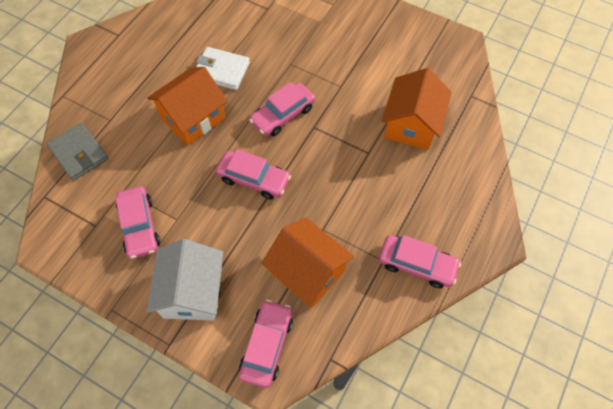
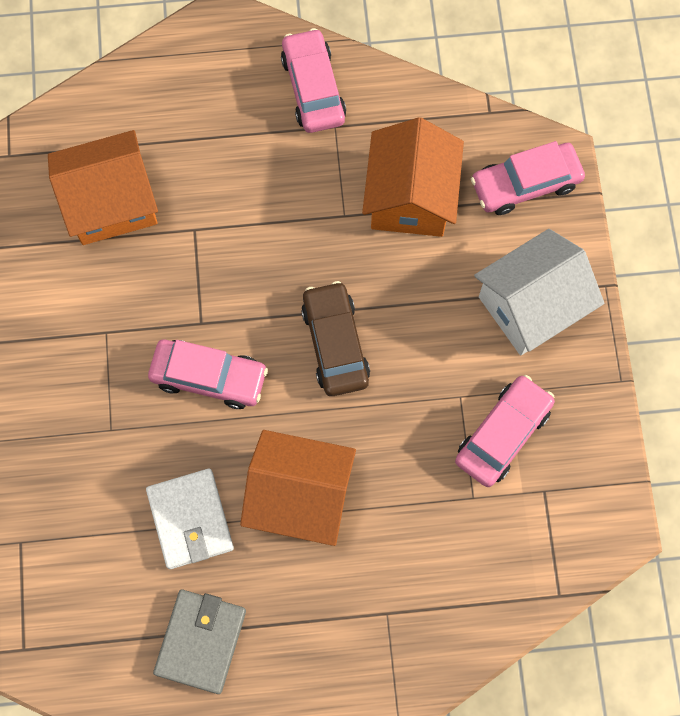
camera: 125 degrees left, 10 degrees up
(79, 153) = (467, 608): grey wallet -> grey wallet (201, 641)
(254, 179) = (335, 343): pink car -> brown car

